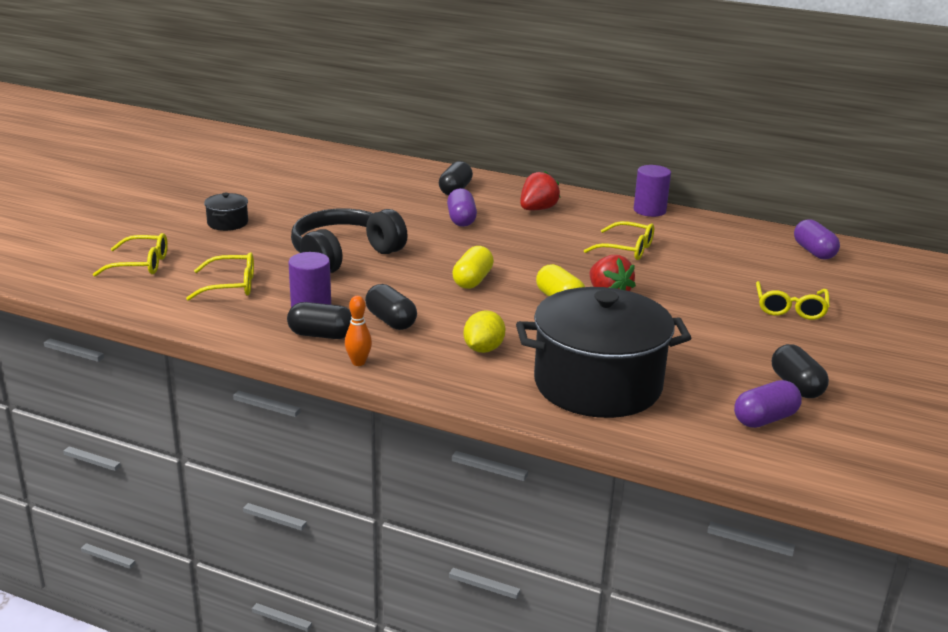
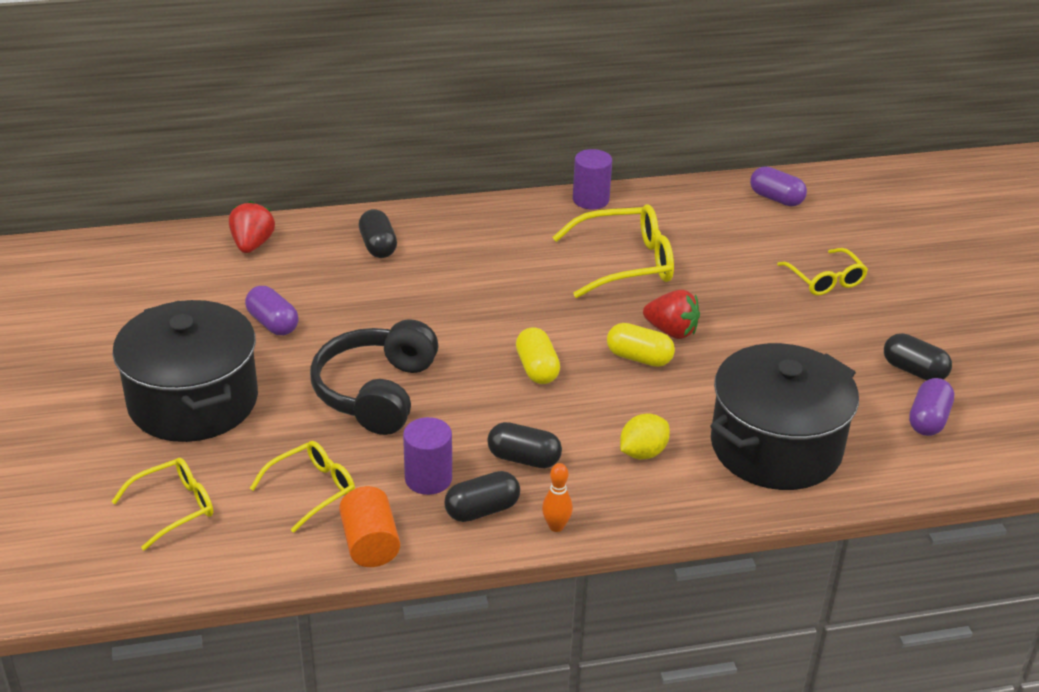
camera: 35 degrees left, 10 degrees up
(224, 323) = (370, 544): none -> orange cylinder
(227, 223) = (193, 401): black pot -> black pot, size x2.47
(461, 219) = (433, 288): purple capsule -> purple capsule (273, 323)
(483, 349) = (643, 453): yellow lemon -> yellow lemon turned 60 degrees clockwise
(537, 209) = (489, 241): red strawberry -> red strawberry (252, 245)
(627, 249) = (625, 263): yellow glasses -> yellow glasses, size x1.61

